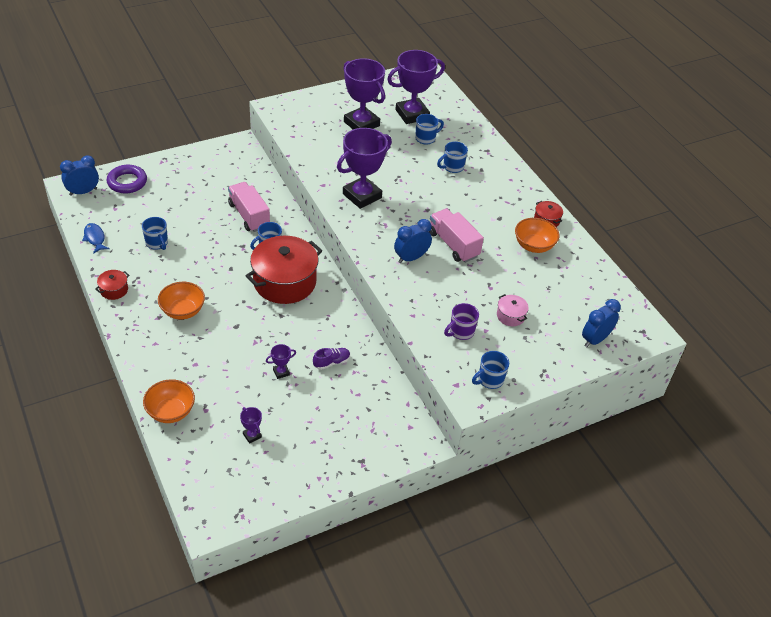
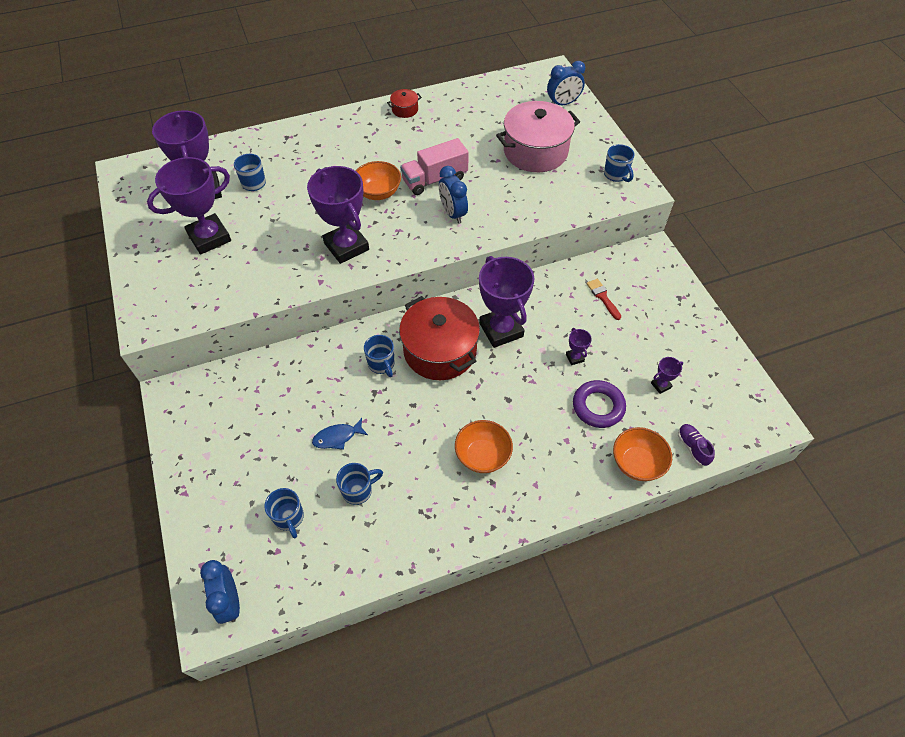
camera: 80 degrees left, 10 degrees up
(95, 238) = (337, 574): blue fish -> blue fish (337, 437)
(114, 290) = (442, 539): red pot -> none
(127, 182) = (221, 538): purple ring -> purple ring (598, 406)
(249, 215) = (319, 385): pink truck -> none
(309, 321) = (501, 330): none -> purple trophy
(331, 362) = (559, 313): purple shoe -> purple shoe (692, 447)
(355, 396) = (603, 297): none -> red brush
(452, 167) = (310, 166): blue mug -> blue mug (289, 518)
(461, 332) = (557, 187): purple mug -> none
(510, 316) = (535, 151): pink pot -> pink pot, size x2.32
(534, 246) = (441, 123): orange bowl -> orange bowl (378, 192)
(595, 339) = (563, 103): blue clock -> blue clock turned 75 degrees counterclockwise

